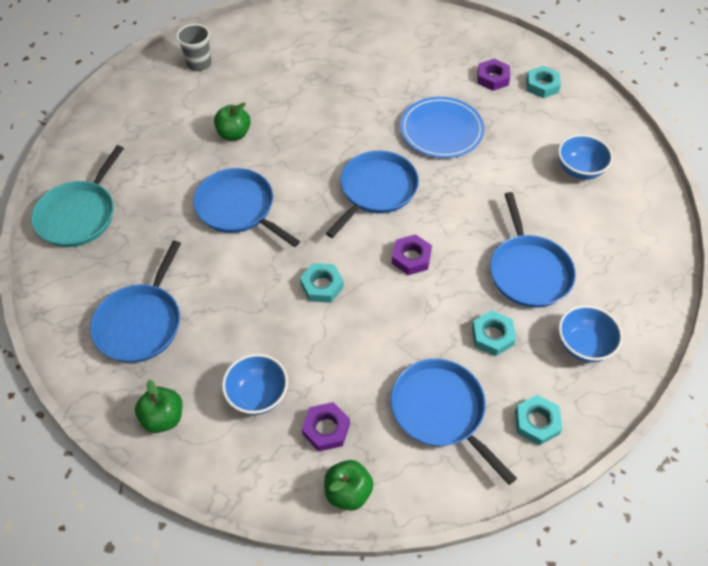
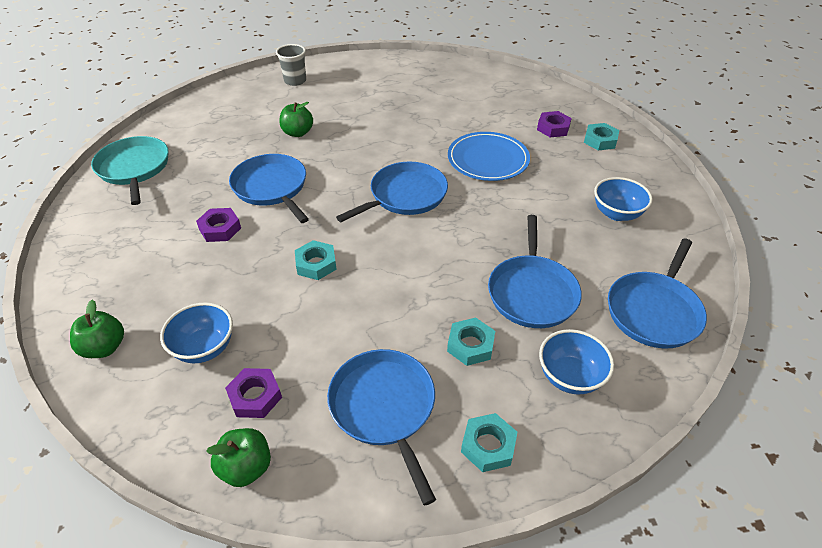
camera: 15 degrees right, 10 degrees down
(79, 214) = (134, 168): turquoise pan -> turquoise pan turned 120 degrees clockwise
(141, 322) = (134, 261): blue pan -> blue pan (654, 310)
(411, 258) = (414, 257): purple nut -> purple nut (220, 229)

